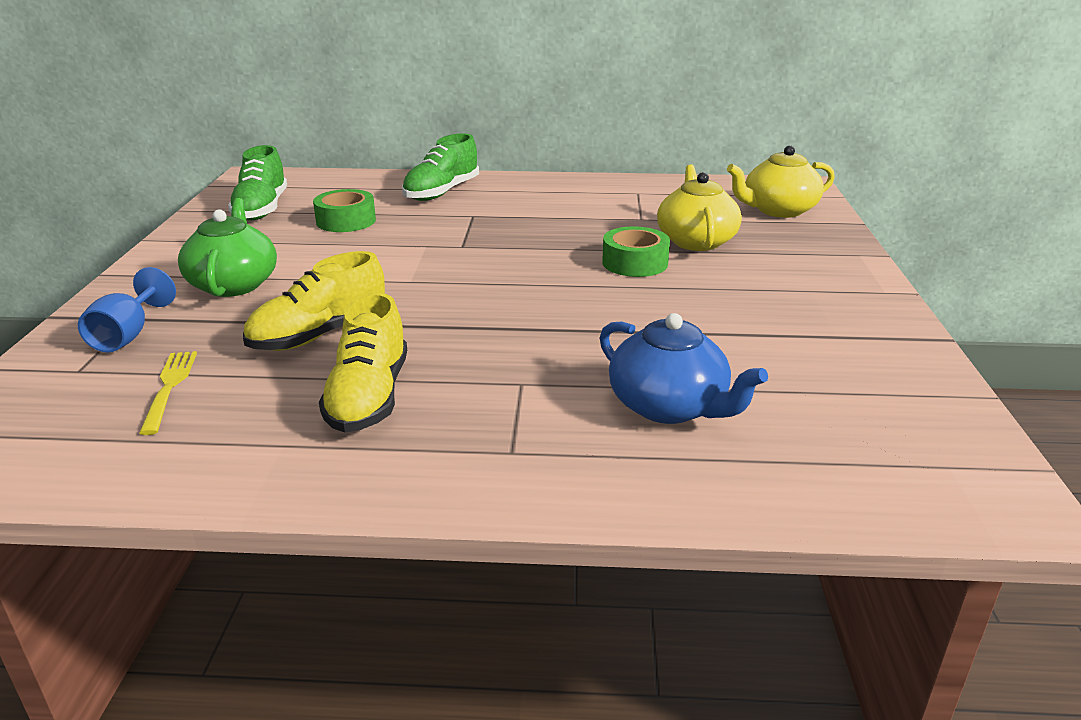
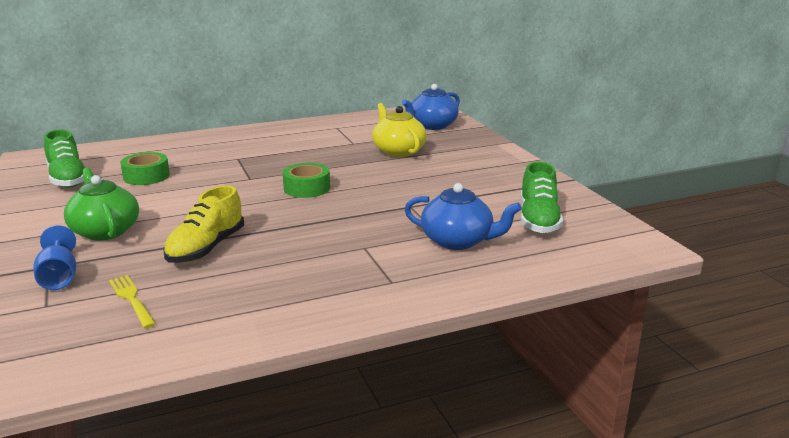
camera: 25 degrees left, 5 degrees down
(369, 397) = (277, 274): yellow shoe -> none
(441, 192) = (199, 147): green shoe -> green shoe (538, 220)
(635, 263) = (372, 170): green tape -> green tape (307, 188)
(778, 210) = (432, 126): yellow teapot -> blue teapot

